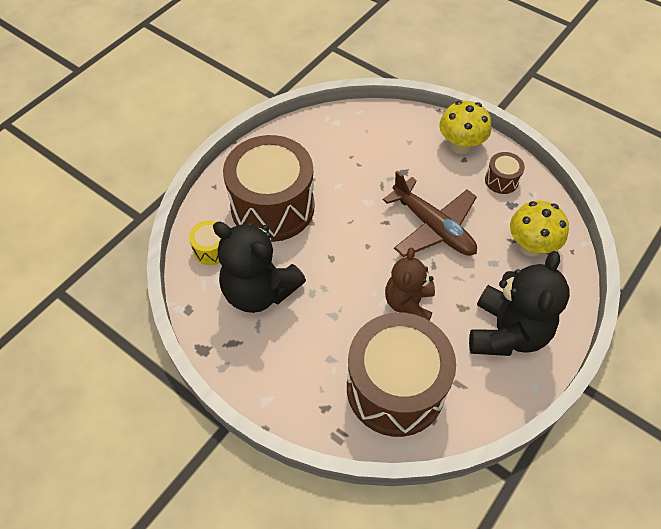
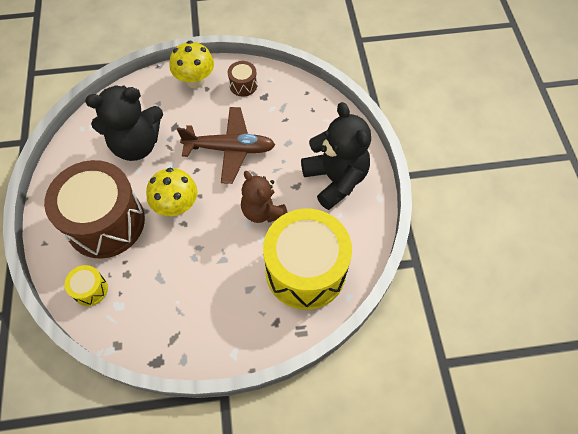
camera: 45 degrees left, 5 degrees up
(259, 291) = (156, 287): black teddy bear -> black teddy bear (136, 145)
(395, 388) = (305, 270): brown drum -> yellow drum
(530, 246) = (299, 114): yellow mushroom -> yellow mushroom (177, 206)

